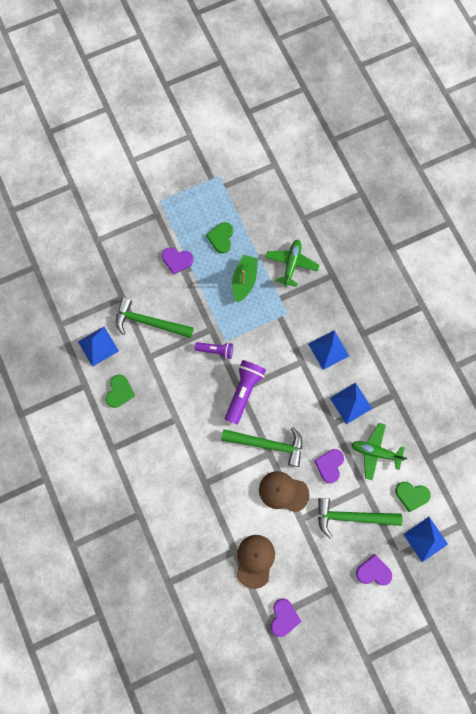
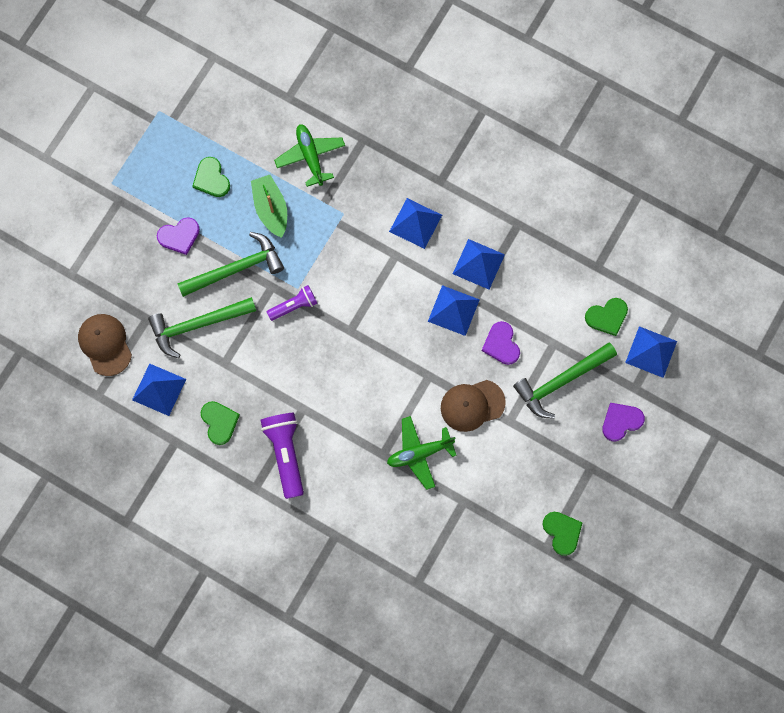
camera: 35 degrees left, 0 degrees up
(244, 391) = (356, 329): purple flashlight -> purple flashlight (286, 453)
(255, 561) = (492, 496): brown cap -> brown cap (105, 344)
(268, 444) = (421, 367): green hammer -> green hammer (237, 268)
(284, 617) = (562, 532): purple heart -> green heart
(314, 422) = (453, 310): none -> blue pyramid
(375, 452) = (539, 298): green plane -> green plane (419, 453)

